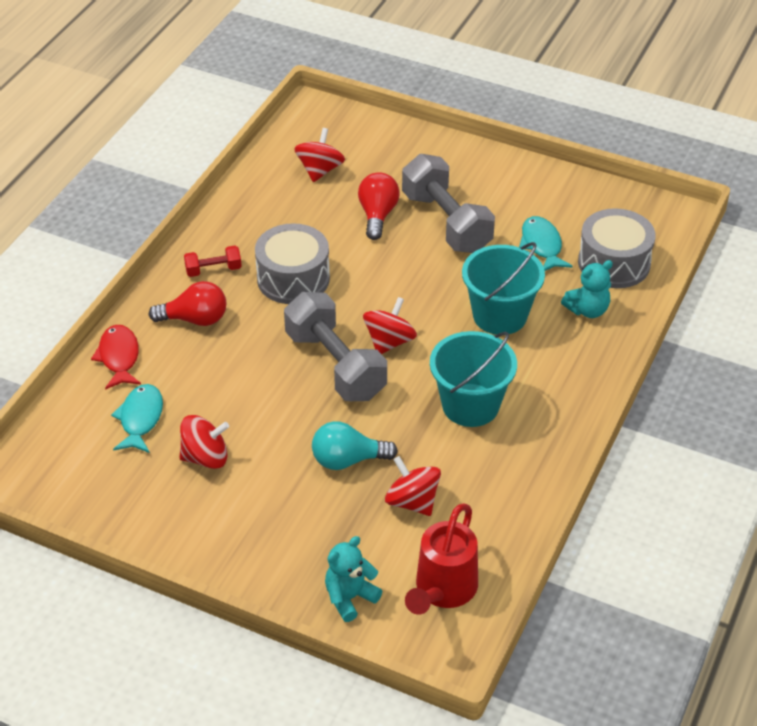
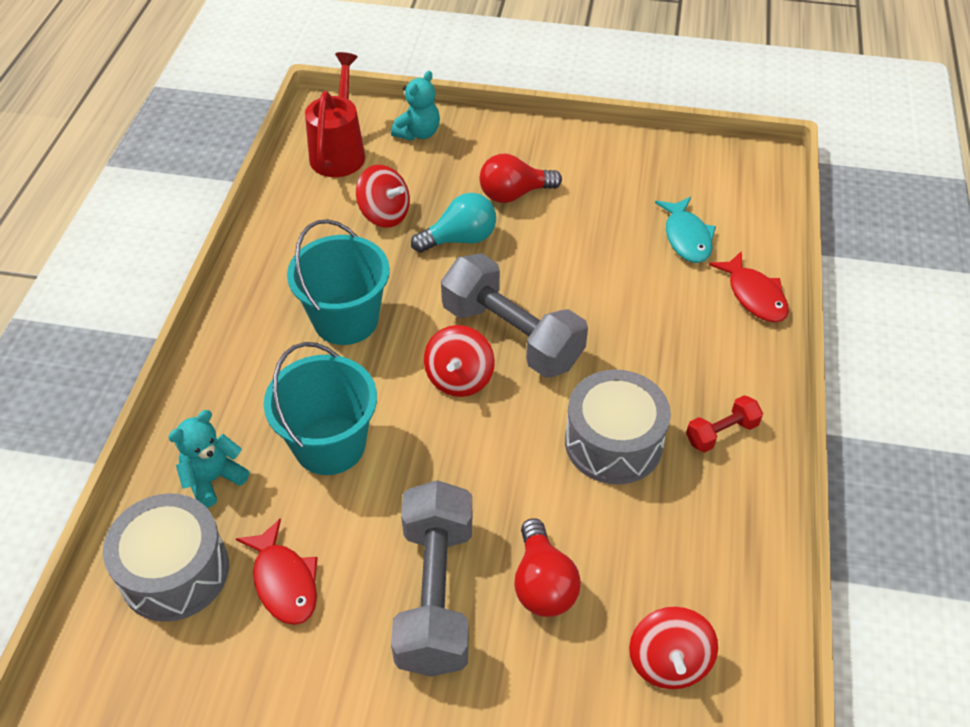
camera: 165 degrees right, 5 degrees up
(195, 319) = (701, 358): red light bulb -> red light bulb (514, 194)
(205, 457) = (600, 215): red spinning top -> none
(446, 222) = (435, 594): grey dumbbell -> grey dumbbell turned 45 degrees clockwise
(542, 245) = (284, 581): turquoise fish -> red fish

